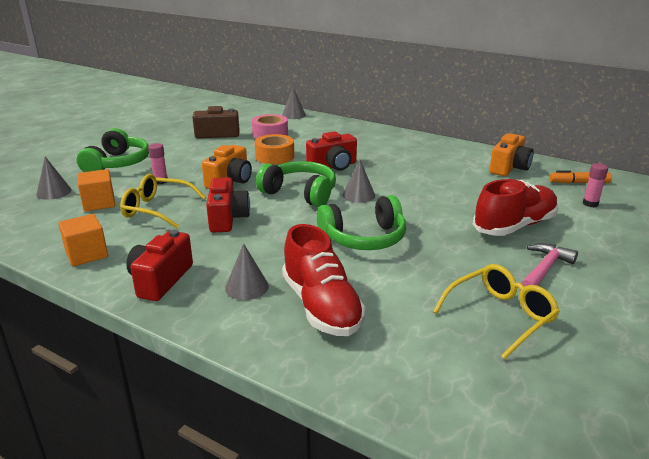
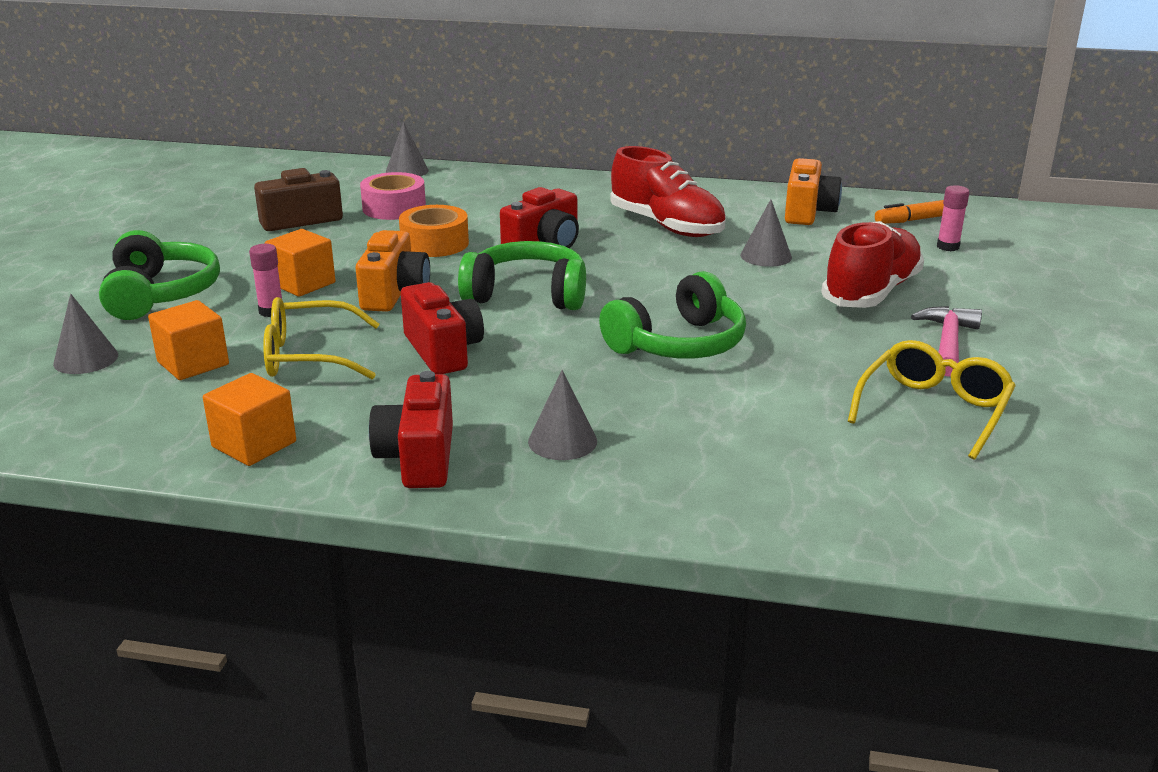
camera: 20 degrees left, 0 degrees up
(189, 168) = (303, 283): none -> orange cube
(321, 306) = (693, 445): red shoe -> red shoe (667, 226)
(358, 195) = (620, 283): grey cone -> grey cone (766, 256)

